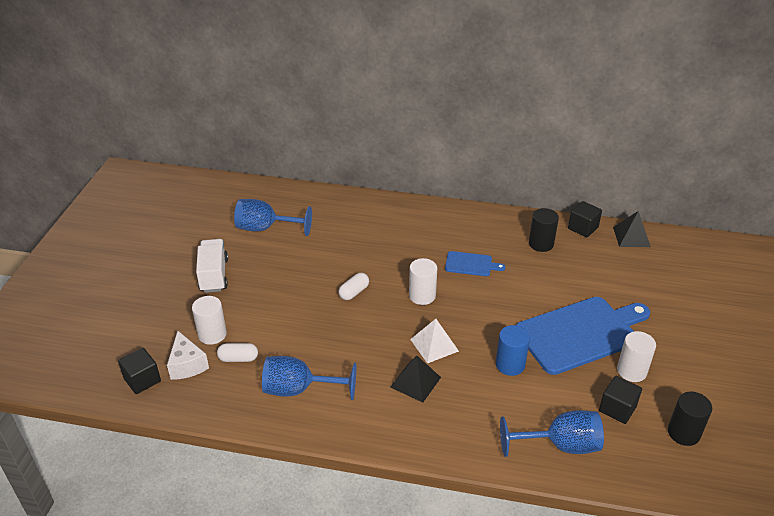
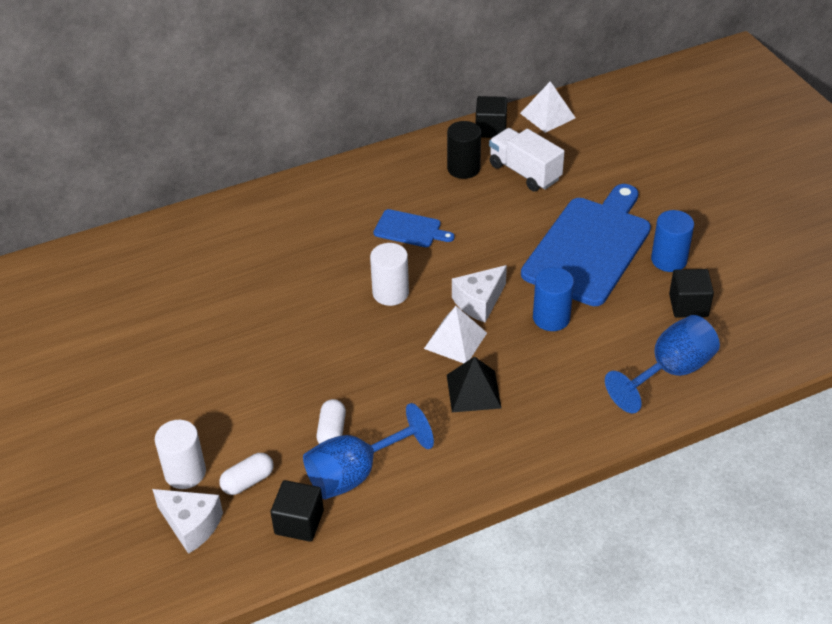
camera: 35 degrees left, 5 degrees up
(142, 380) = (152, 576): black cube -> black cube (299, 522)
(214, 275) = (111, 402): white truck -> white truck (524, 172)
(265, 228) = (118, 310): blue goblet -> none
(354, 292) = (309, 330): white capsule -> white capsule (332, 431)
(470, 264) = (410, 229): blue cutting board -> blue cutting board turned 45 degrees clockwise
(472, 330) = (479, 302): none -> white cheese
(631, 237) = (547, 115): black pyramid -> white pyramid
(631, 371) = (669, 260): white cylinder -> blue cylinder
(683, 433) = (763, 295): black cylinder -> none

